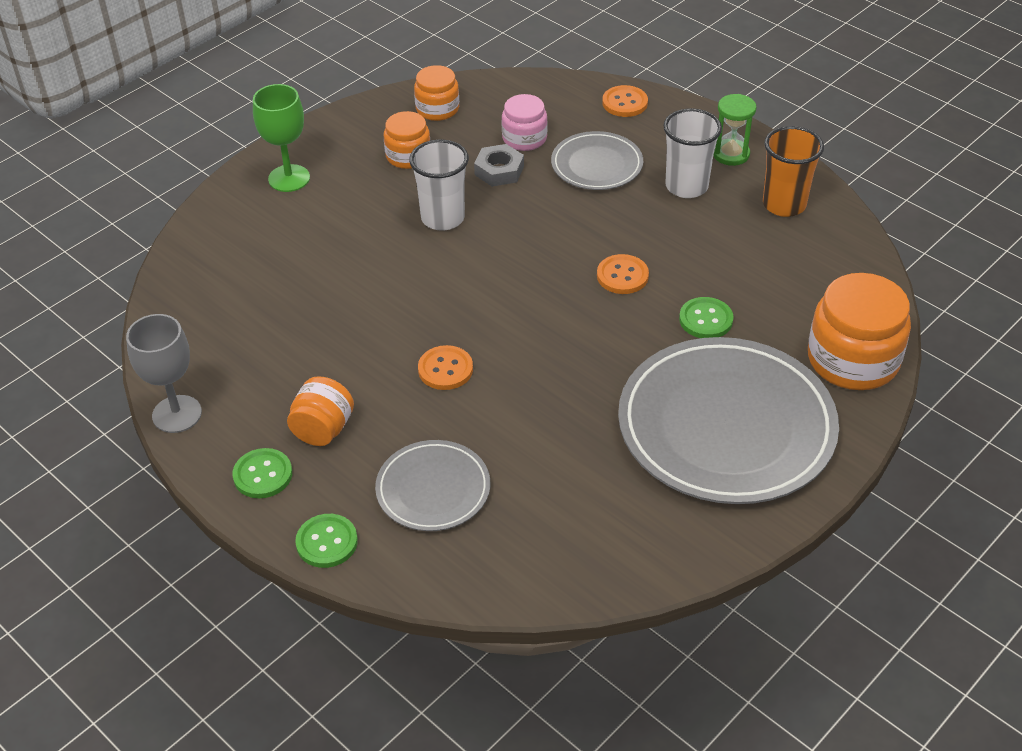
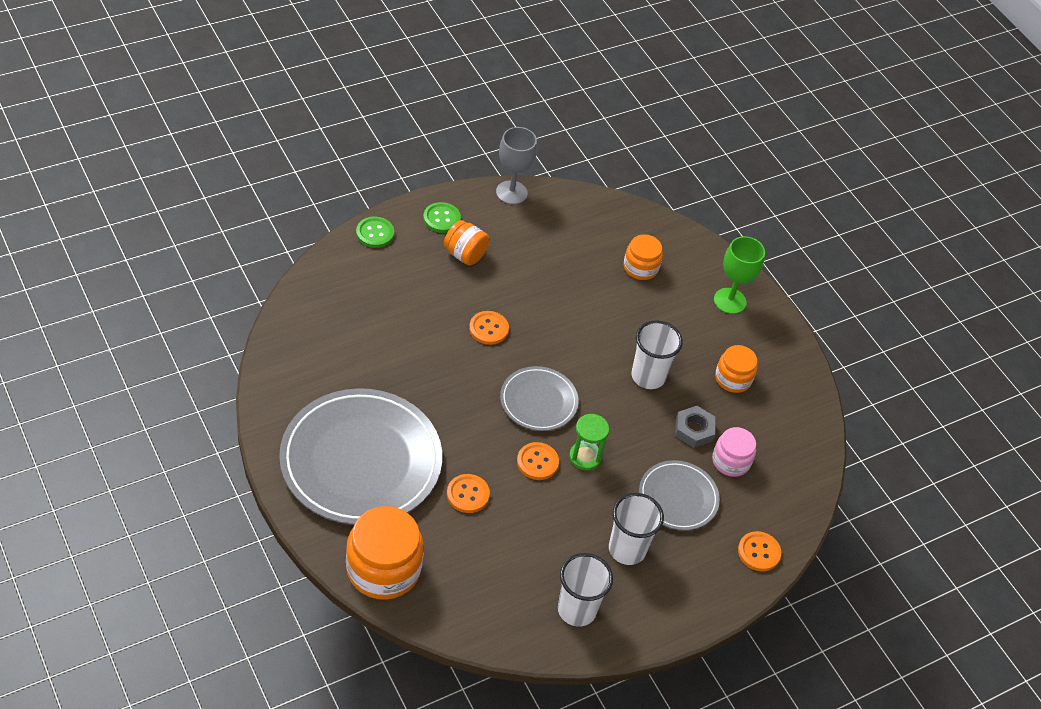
camera: 100 degrees right, 5 degrees up
(433, 489) = (389, 291): grey plate -> grey plate (538, 401)
(437, 109) = (791, 416): orange jar -> orange jar (640, 267)
(706, 320) = (468, 494): green button -> orange button
(731, 154) = (658, 601): green hourglass -> green hourglass (585, 457)
(784, 204) = (576, 610): orange cup -> white cup

